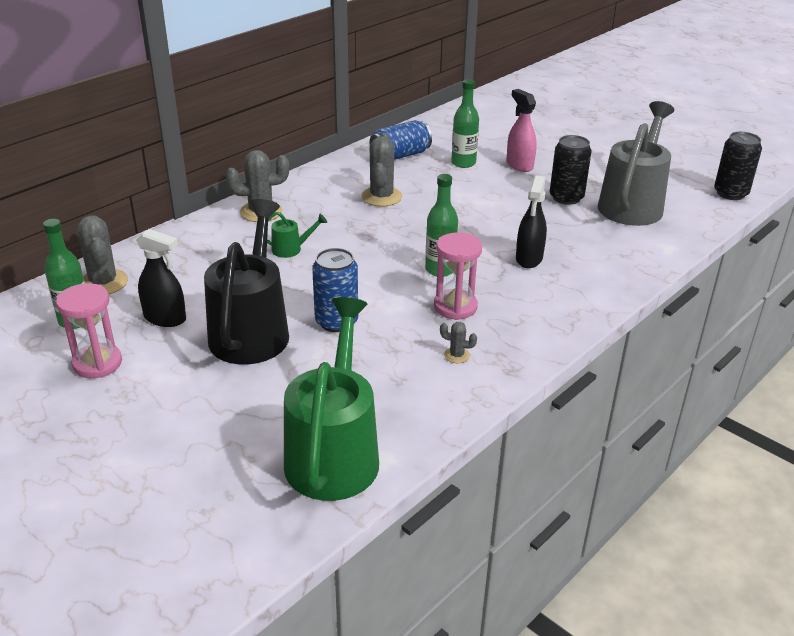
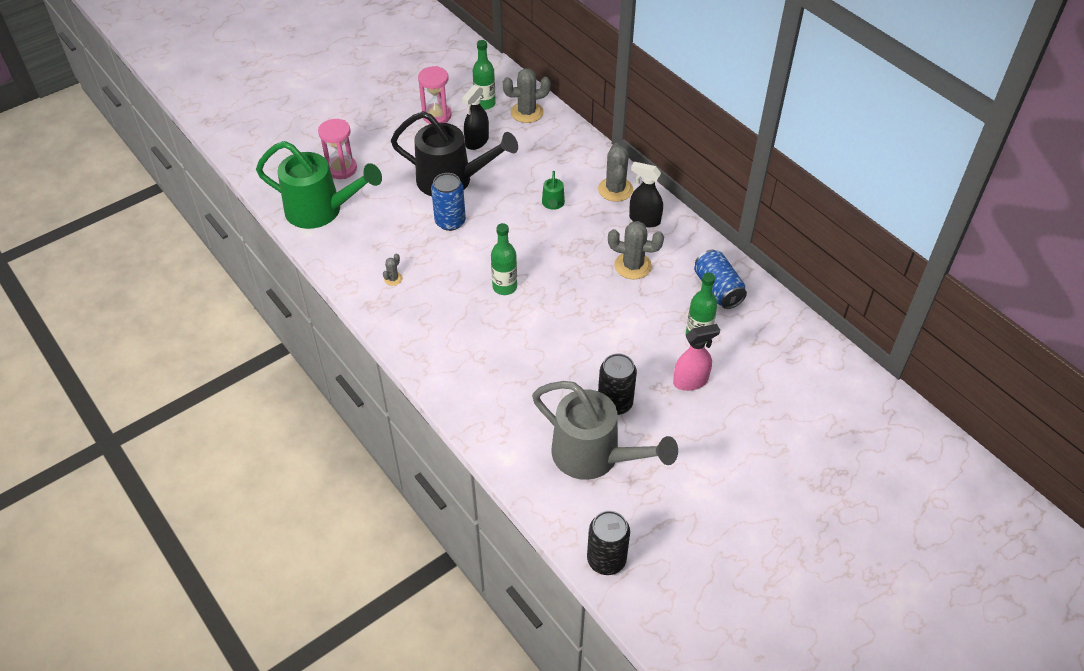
camera: 100 degrees right, 15 degrees up
(455, 307) = (451, 288): pink hourglass -> pink hourglass (341, 169)
(529, 258) = (509, 348): black spray bottle -> black spray bottle (644, 219)

